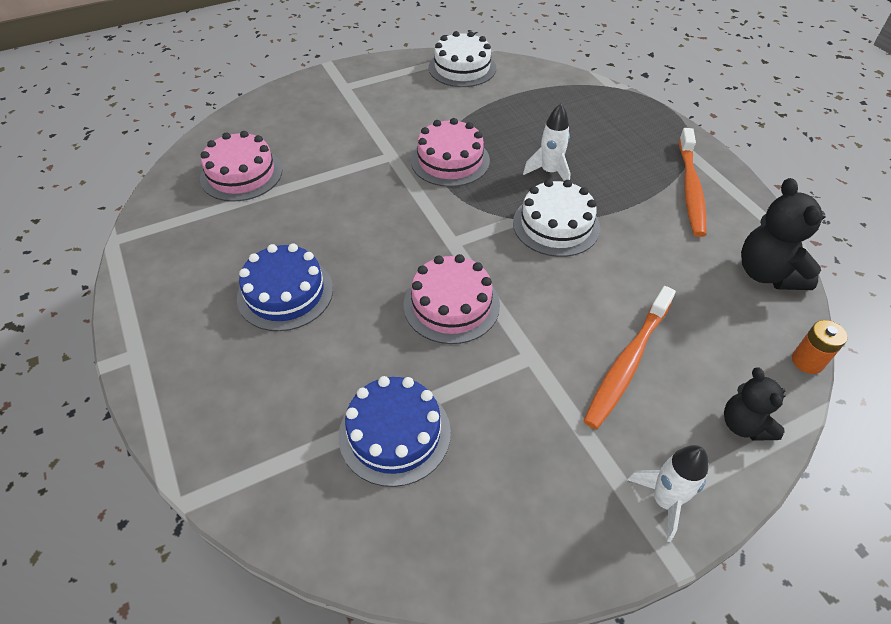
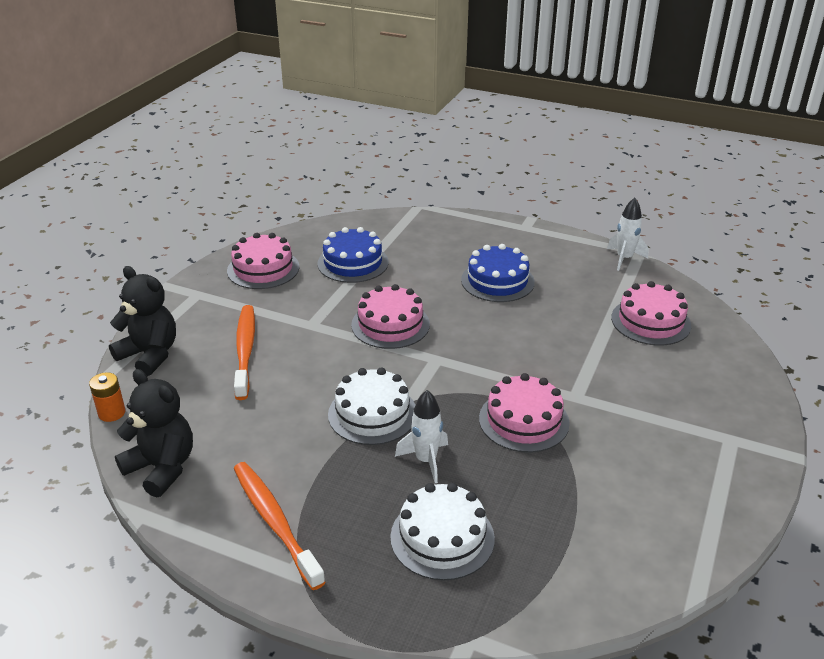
camera: 140 degrees right, 15 degrees down
(462, 68) = (673, 546): white cake -> white cake (442, 537)
(517, 507) = (263, 269): none -> pink cake
(664, 501) = (186, 303): white rocket -> white rocket (624, 259)
(744, 425) = (150, 355): black teddy bear -> black teddy bear, size x1.55

